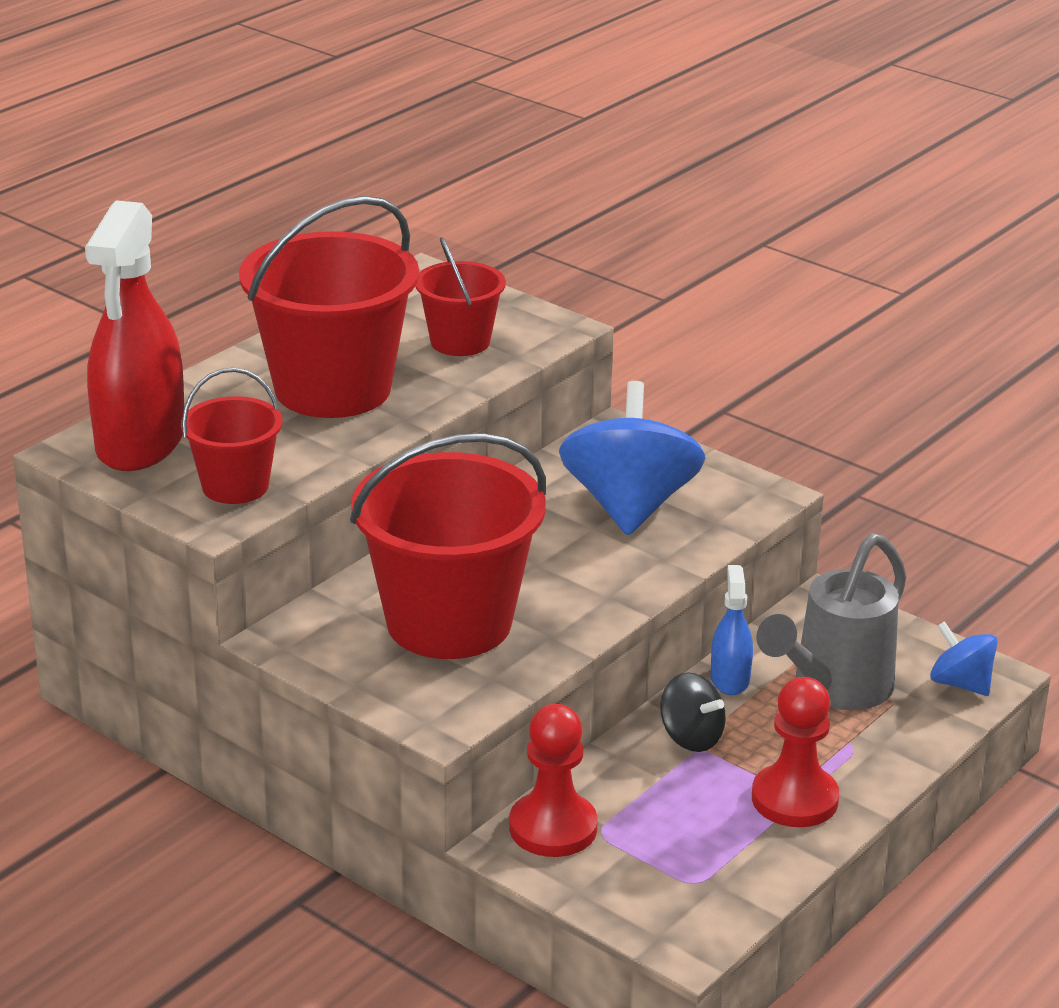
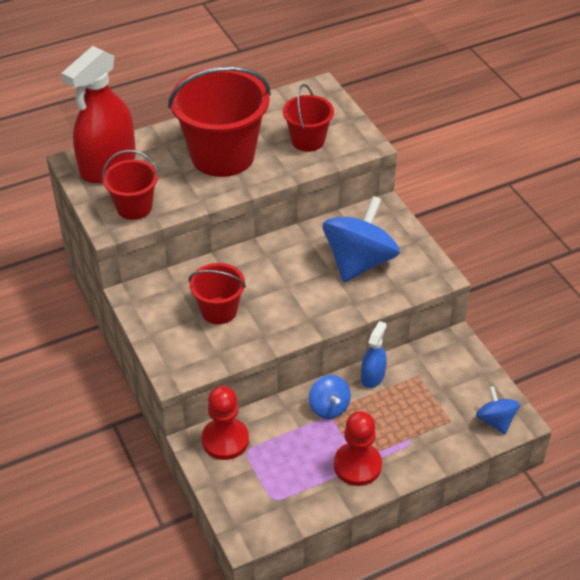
camera: 25 degrees right, 15 degrees up
(449, 622) = (219, 310): red bucket -> red bucket, size x0.53
(691, 737) = (329, 407): black spinning top -> blue spinning top
(834, 688) = (424, 401): grey watering can -> none

